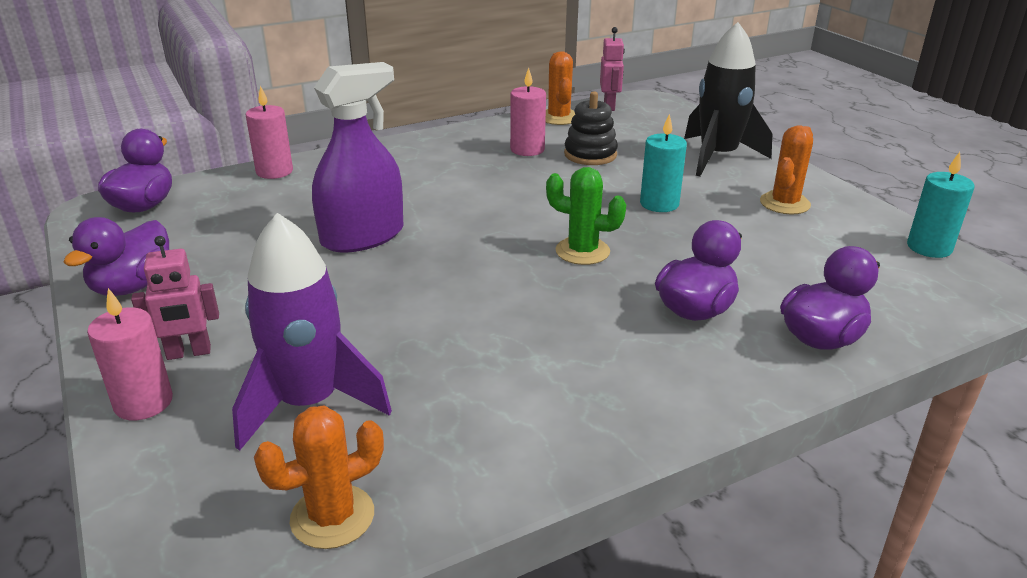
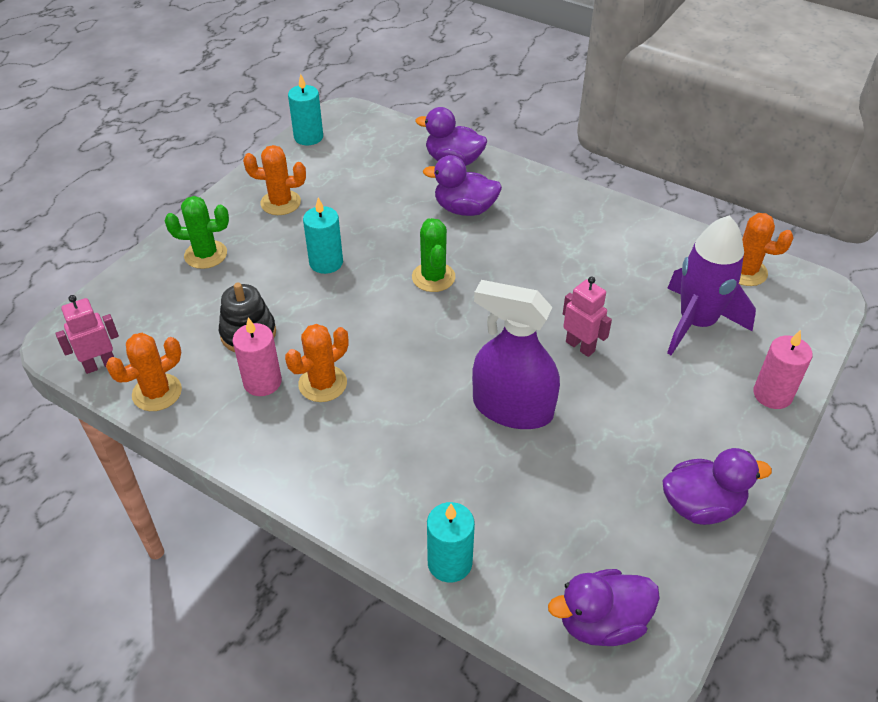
camera: 120 degrees left, 15 degrees up
(189, 353) = (721, 408): pink robot -> pink robot (580, 346)
(274, 171) = (449, 563): pink candle -> turquoise candle
(497, 169) = (322, 384): none -> orange cactus
(717, 157) = (205, 255): black rocket -> green cactus

